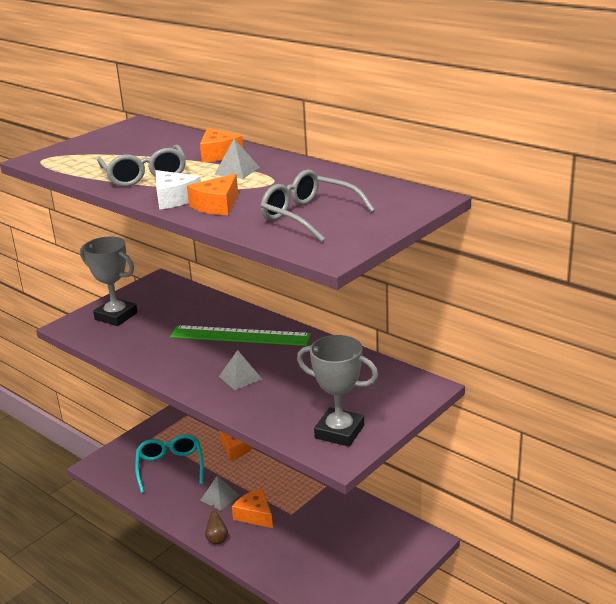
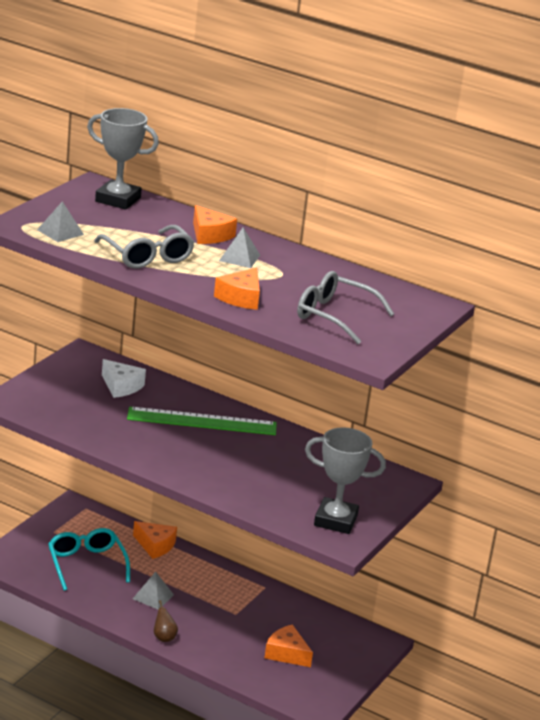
camera: 15 degrees left, 0 degrees up
(116, 316) = (55, 392): grey trophy -> grey trophy (118, 200)
(174, 199) = (194, 287): white cheese -> white cheese (121, 386)
(240, 377) = (219, 465): grey pyramid -> grey pyramid (60, 232)
(255, 515) = (197, 614): orange cheese -> orange cheese (286, 653)

